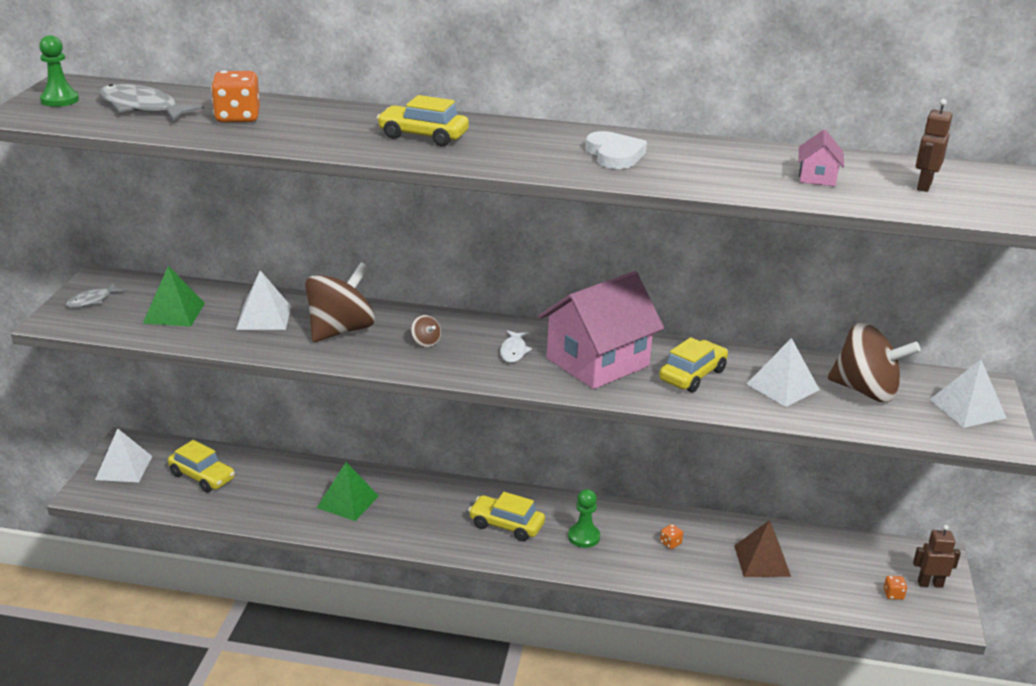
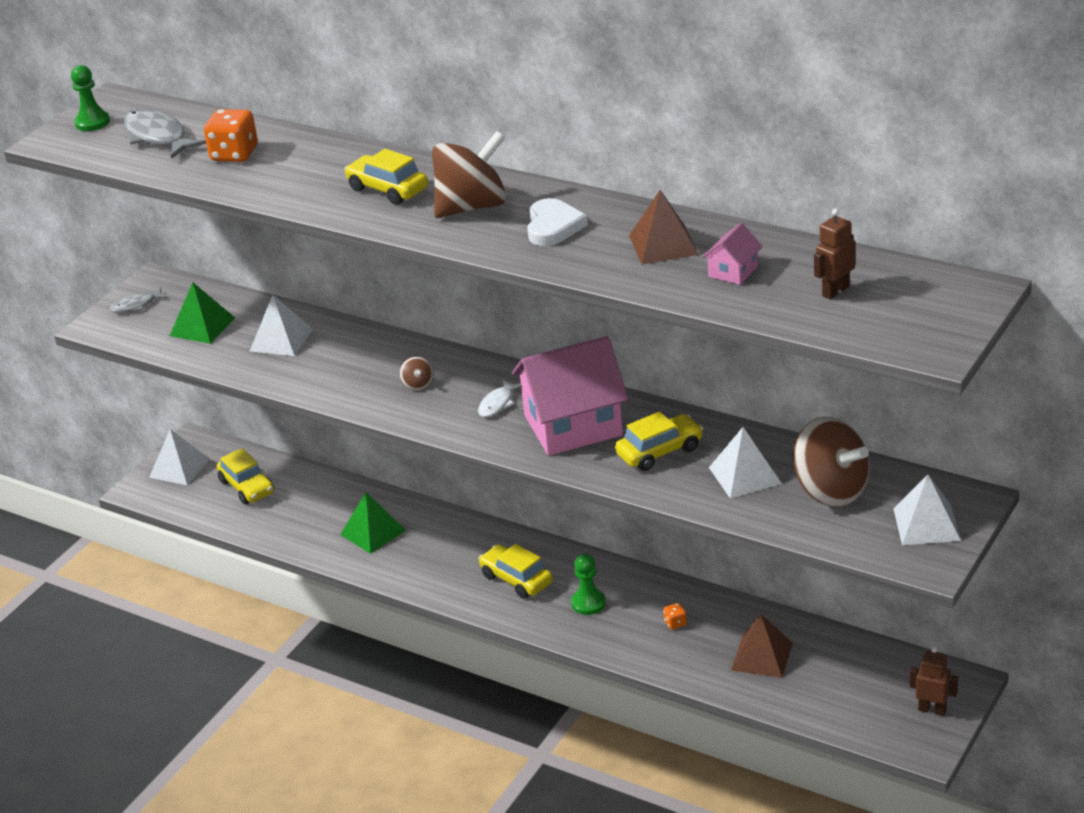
camera: 25 degrees right, 5 degrees up
(340, 330) = (344, 362): brown spinning top -> brown spinning top (472, 207)
(732, 162) = (663, 245): none -> brown pyramid
(893, 594) = (882, 714): orange dice -> none

